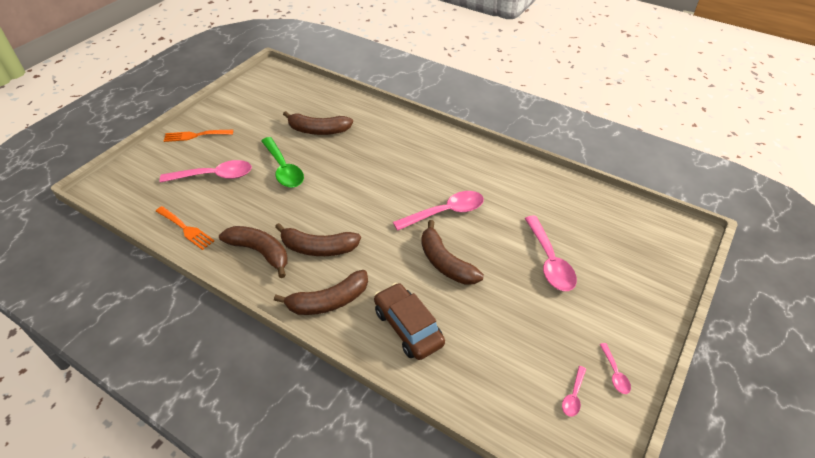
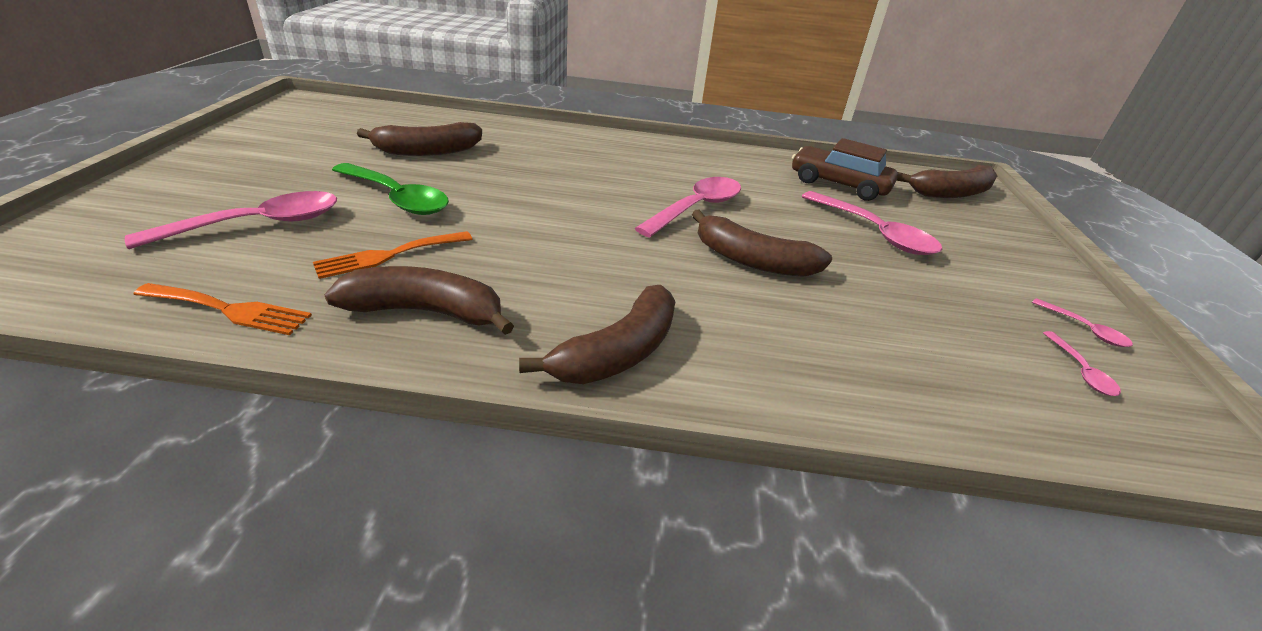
camera: 30 degrees left, 10 degrees down
(195, 135) = (186, 180): orange fork -> orange fork (388, 255)
(318, 248) = (537, 283): brown banana -> brown banana (951, 193)
(408, 327) = (782, 353): brown car -> brown car (838, 184)

